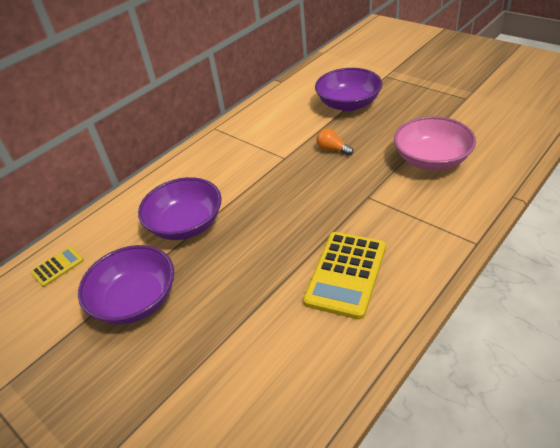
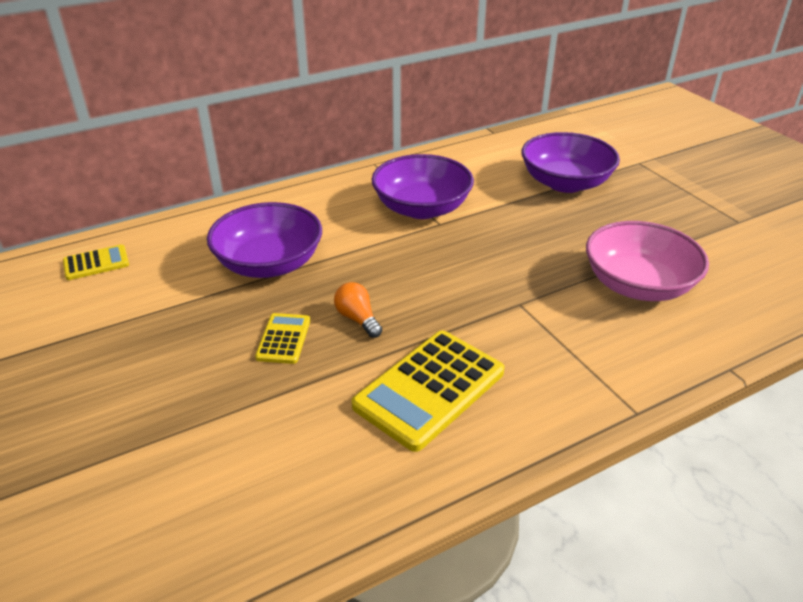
camera: 15 degrees right, 5 degrees down
(136, 300) = (156, 330): purple bowl -> purple bowl (422, 208)
(230, 274) = (283, 339): none -> yellow calculator
(332, 149) = (508, 232): orange light bulb -> orange light bulb (357, 319)

